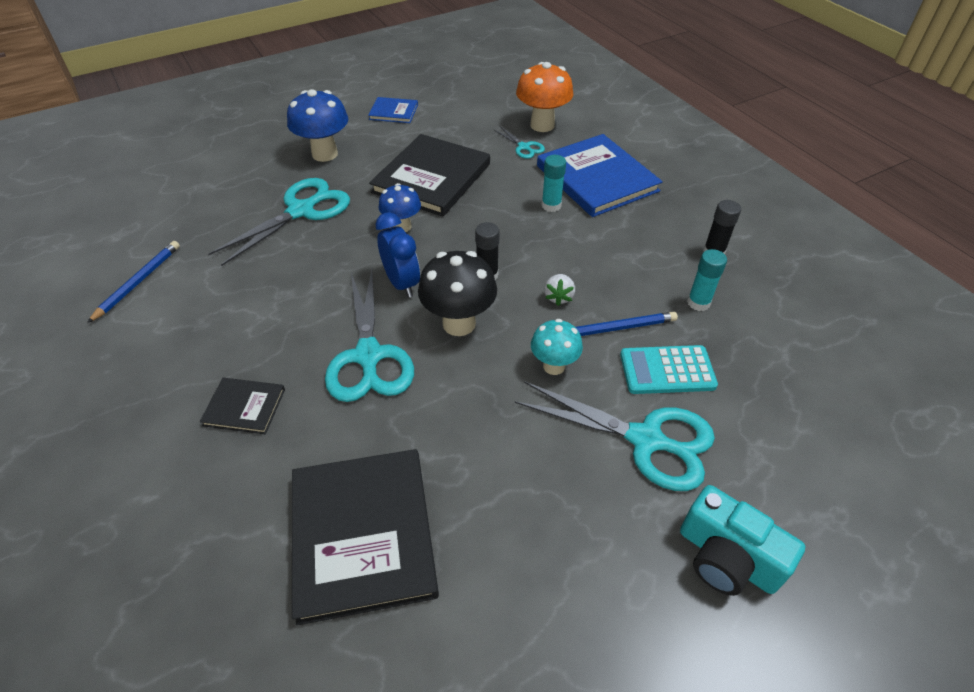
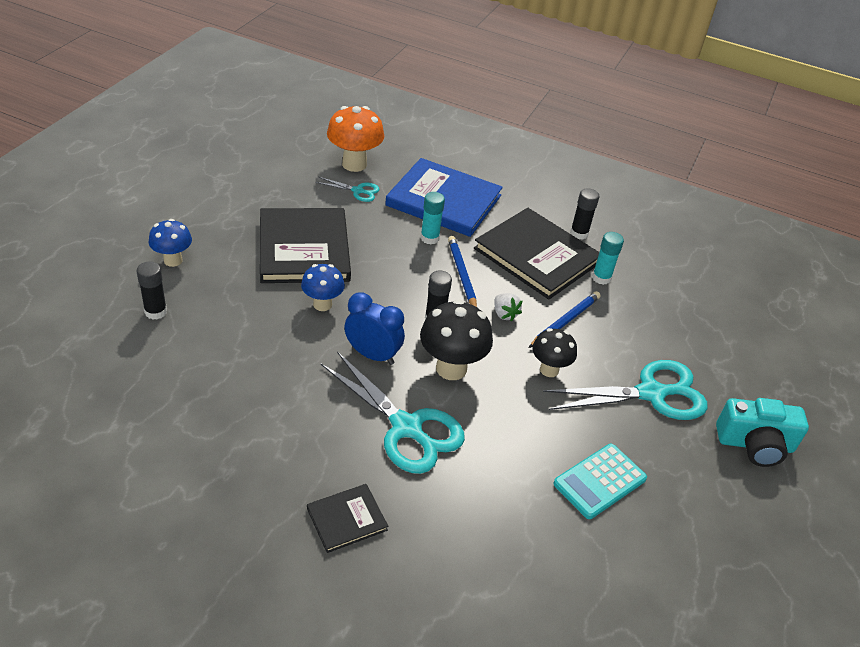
camera: 40 degrees left, 5 degrees down
(138, 282) = (114, 463): blue pencil -> blue pencil (462, 274)
(275, 186) = (155, 312): none -> black glue stick
(301, 211) = (210, 326): turquoise scissors -> none
(325, 154) = (173, 260): blue mushroom -> blue mushroom, size x0.63
(363, 534) = (535, 558): black book -> black book (537, 256)
(393, 112) = (199, 193): blue book -> none
(554, 366) = (549, 370): turquoise mushroom -> black mushroom
(667, 370) = (623, 338): turquoise calculator -> turquoise calculator (599, 481)

